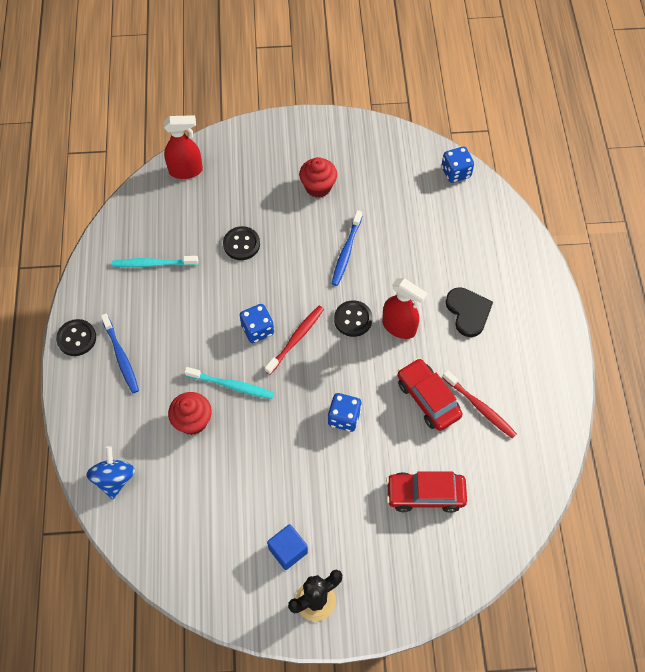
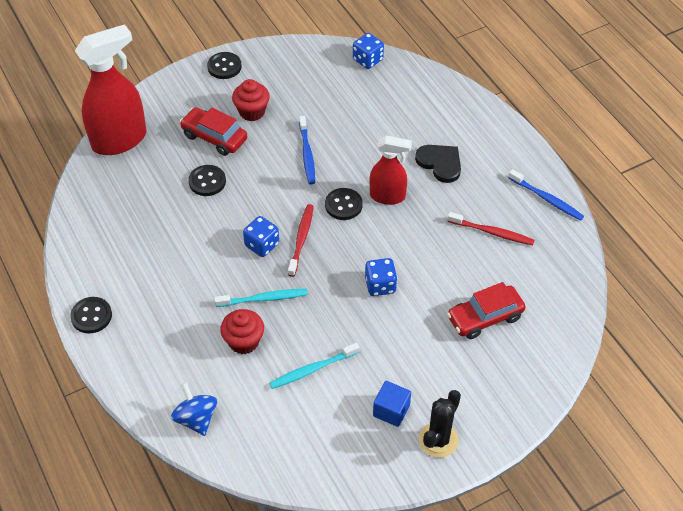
camera: 25 degrees left, 10 degrees down
(121, 357) = (145, 315): blue toothbrush -> blue toothbrush (547, 199)
(153, 264) = (131, 227): turquoise toothbrush -> turquoise toothbrush (312, 369)
(186, 171) = (120, 140): red spray bottle -> red spray bottle, size x1.69
(316, 129) = (224, 67): none -> black button
(428, 399) = (444, 242): red car -> red car (214, 137)

